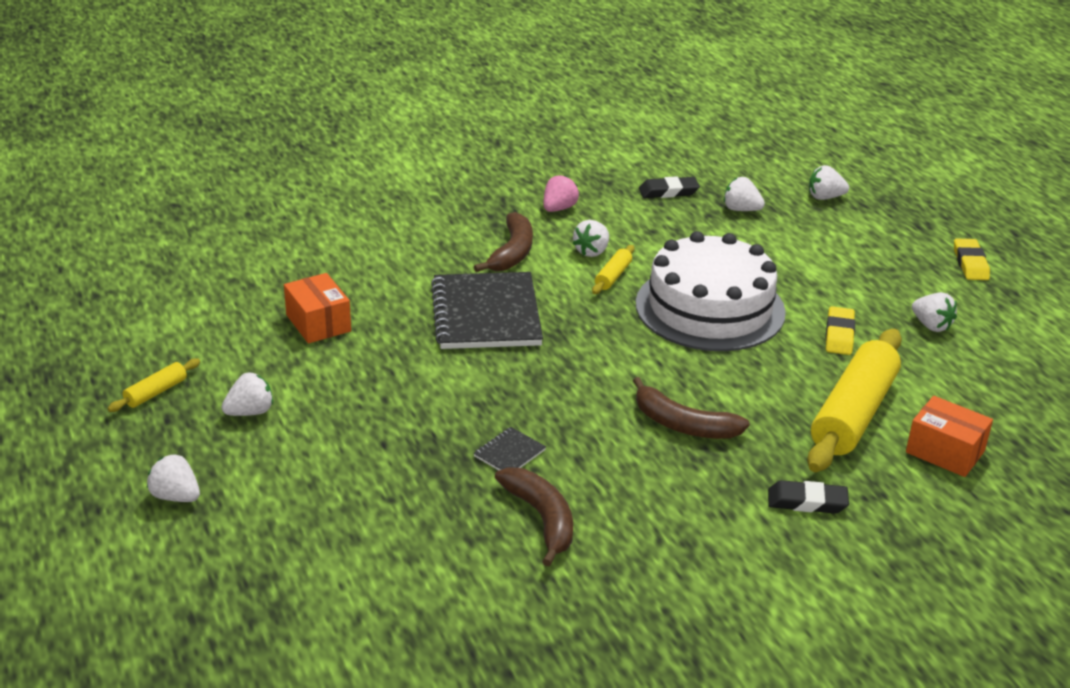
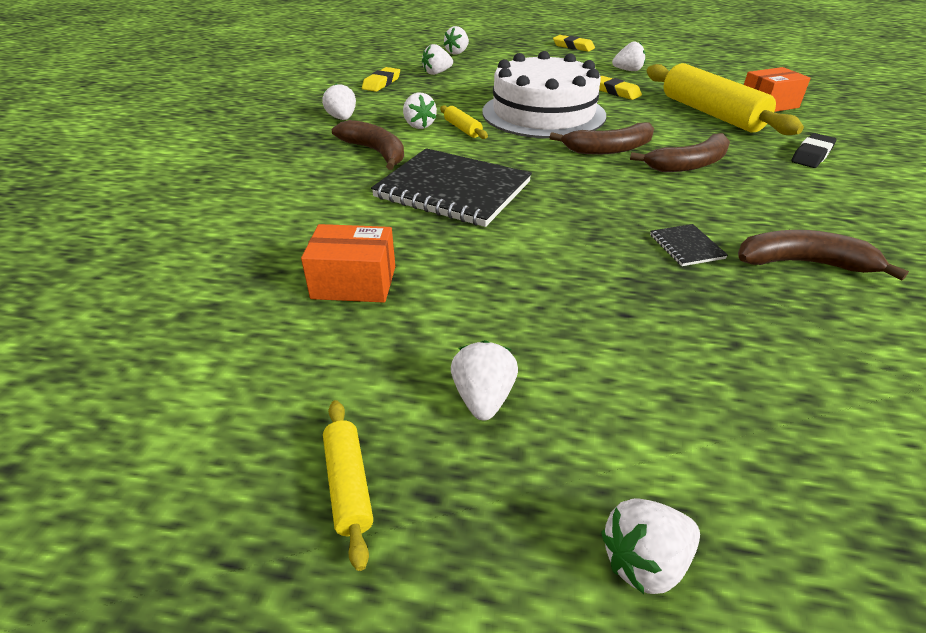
camera: 55 degrees left, 5 degrees up
(559, 208) = (342, 118): pink strawberry -> white strawberry
(665, 370) = (609, 149): none -> brown banana
(668, 192) = (381, 83): black eraser -> yellow eraser

